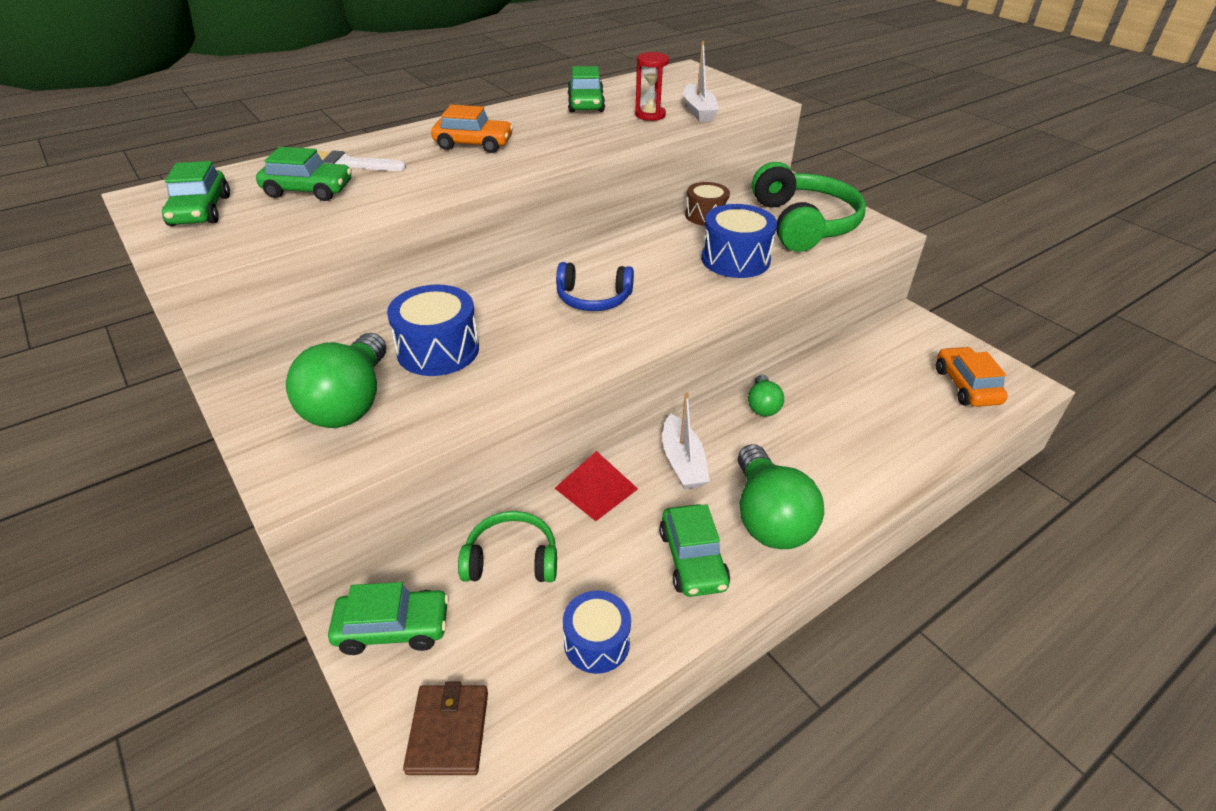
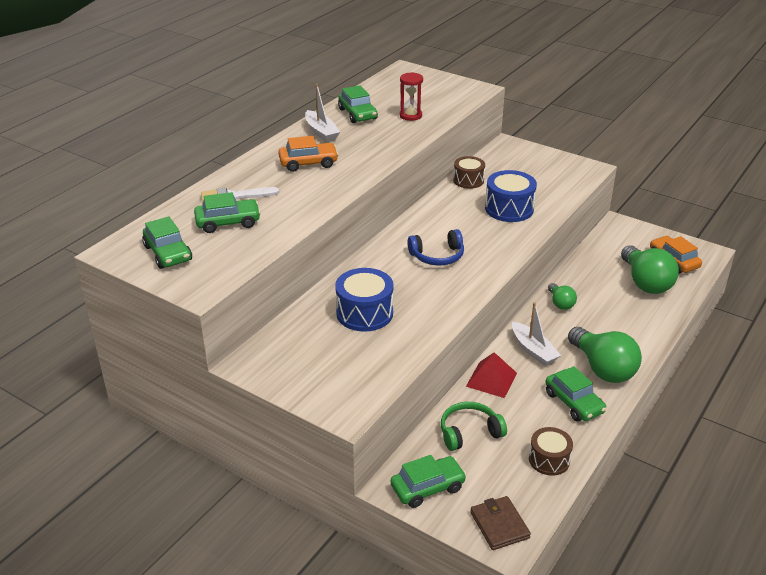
camera: 20 degrees left, 5 degrees down
(349, 403) = (337, 359): green light bulb -> green light bulb (645, 282)
(596, 642) = (549, 460): blue drum -> brown drum
(699, 111) = (441, 106): white boat -> white boat (321, 132)
(803, 224) = (536, 173): green headphones -> none

